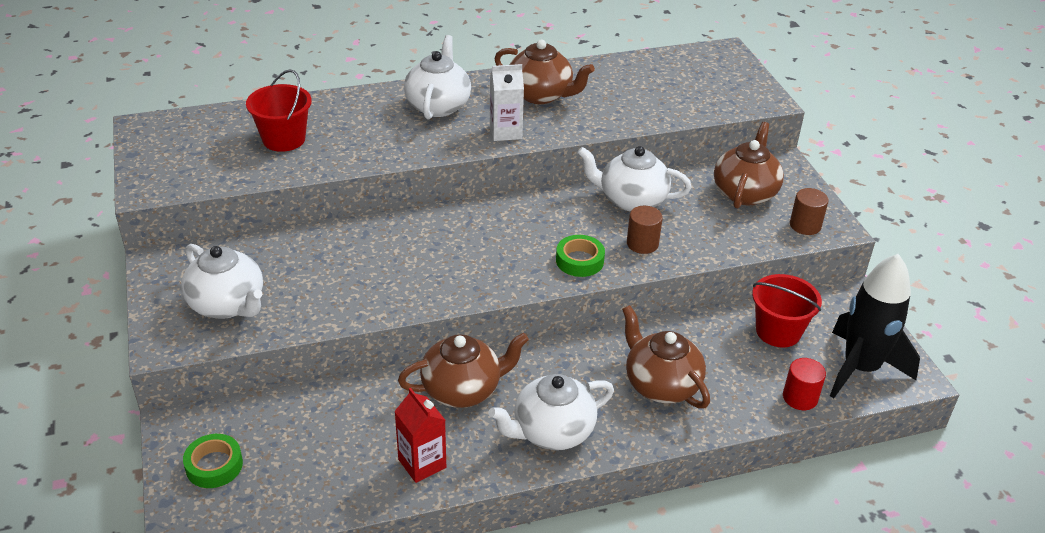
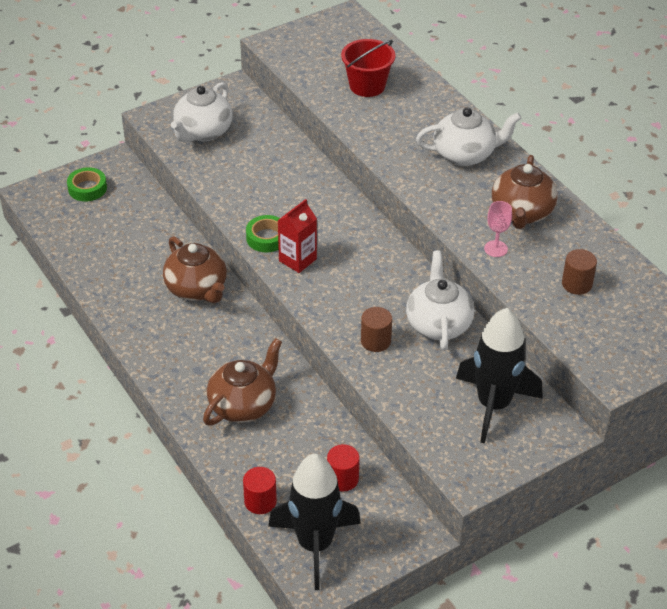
camera: 75 degrees right, 5 degrees up
(422, 463) = (117, 285): red carton -> red carton (297, 260)
(505, 132) = (446, 203): white carton -> none
(552, 431) = (169, 347): white teapot -> none
(579, 261) = (333, 304): green tape -> green tape (267, 238)
(584, 120) = (495, 249): none -> pink goblet
(745, 192) = (493, 405): brown teapot -> black rocket
(778, 331) = (342, 479): red bucket -> red cylinder
(805, 225) = (461, 456): brown cylinder -> brown cylinder (577, 284)

